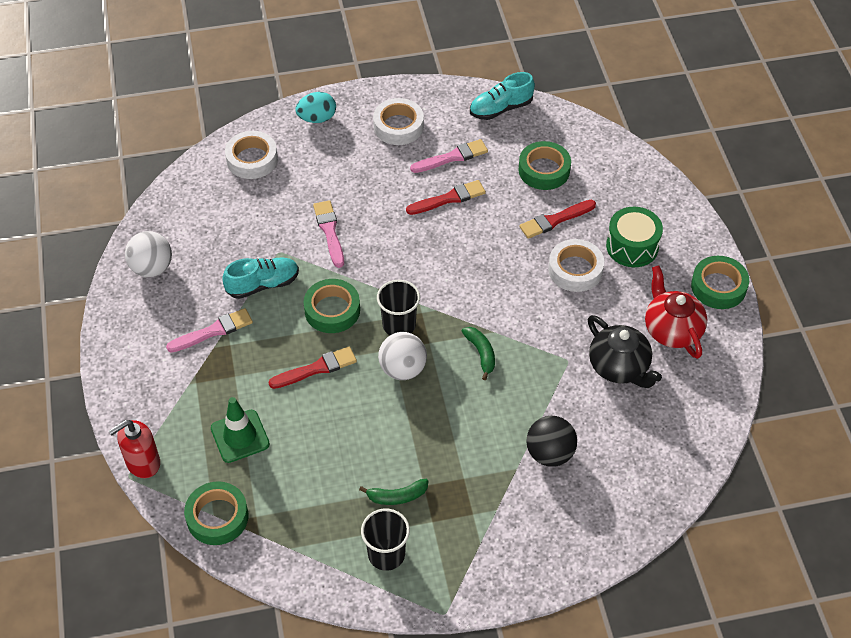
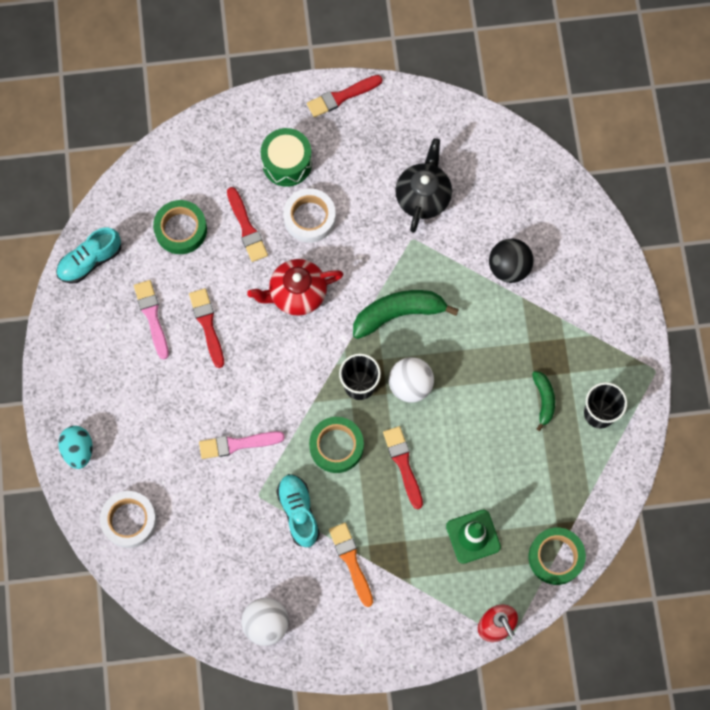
camera: 85 degrees left, 20 degrees up
(213, 331) = (351, 561): pink brush -> orange brush
(398, 126) = (101, 366): white tape -> none
(481, 353) = (398, 314): green banana -> green banana, size x1.79
(501, 108) = (90, 261): turquoise shoe -> turquoise shoe turned 75 degrees clockwise
(619, 367) = (423, 196): black teapot -> black teapot turned 45 degrees counterclockwise
(672, 330) = (386, 145): red teapot -> red teapot (297, 293)
(718, 287) = (342, 96): green tape -> red brush

